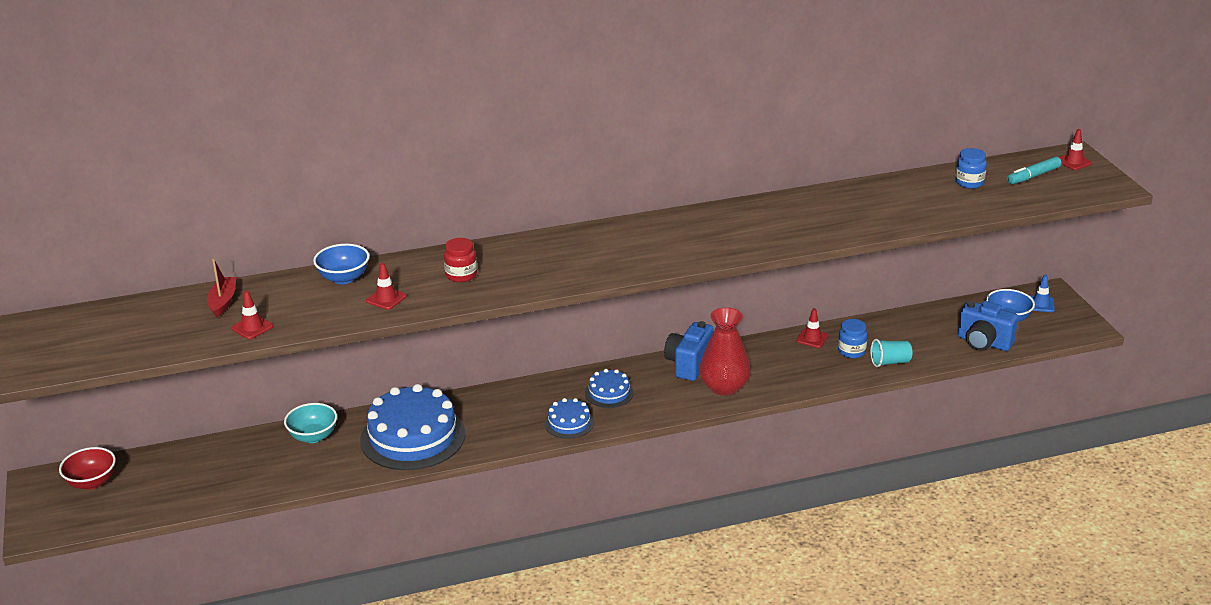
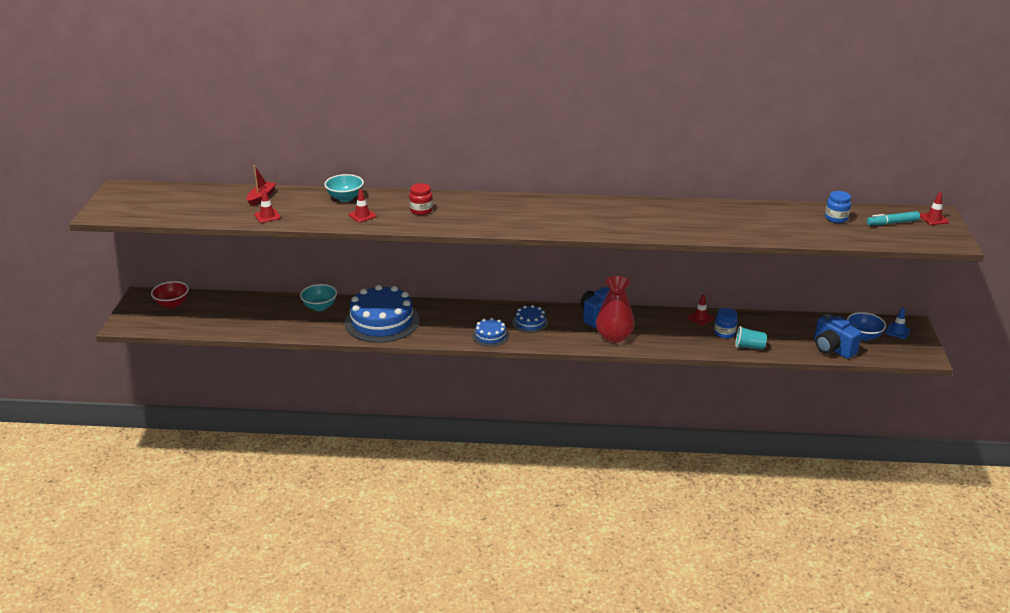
camera: 20 degrees right, 0 degrees up
(344, 278) = (345, 198): blue bowl -> turquoise bowl

